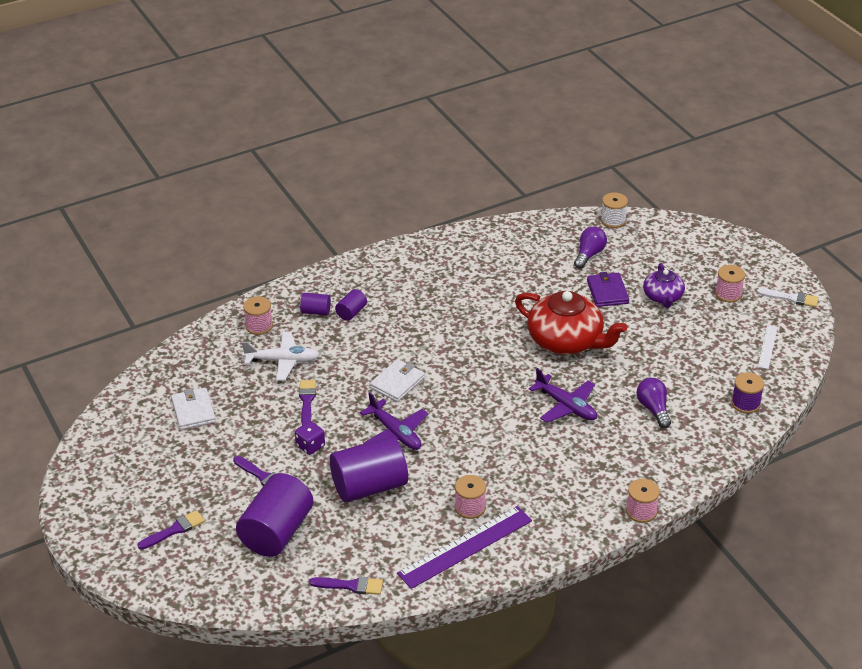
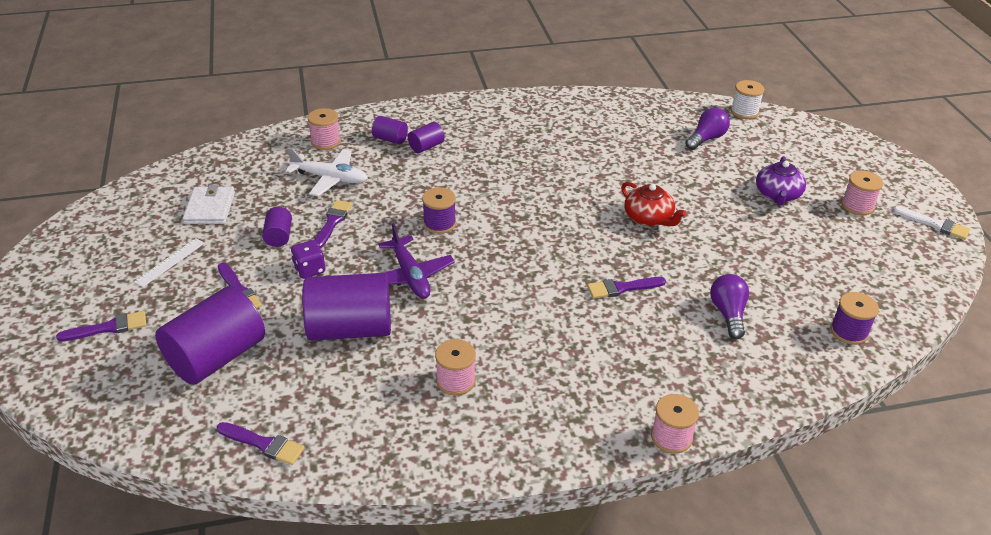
camera: 15 degrees right, 0 degrees up
(268, 423) = (279, 236): none -> purple cylinder
(397, 382) = (439, 223): white wallet -> purple spool
(465, 547) = (427, 429): purple ruler -> none
(566, 341) = (649, 218): red teapot -> red teapot, size x0.56
(566, 406) = (622, 288): purple plane -> purple brush
(607, 292) = (714, 178): purple wallet -> none
(767, 347) = (893, 272): white ruler -> white ruler (170, 262)

